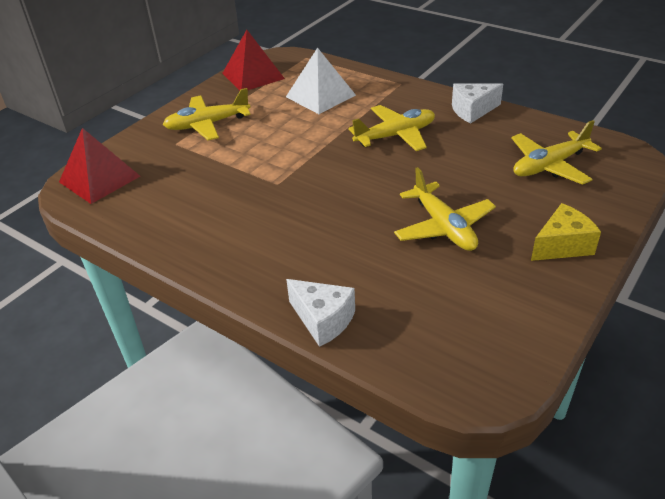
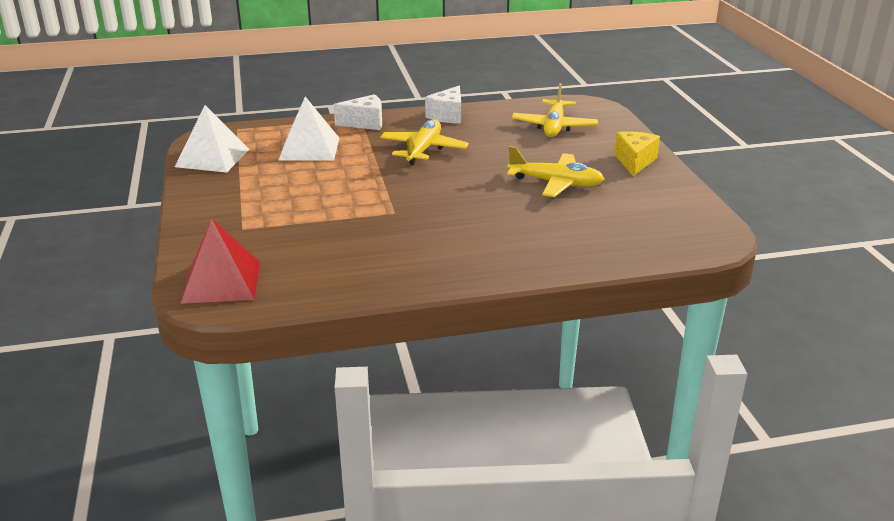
camera: 50 degrees left, 10 degrees down
(207, 124) = (245, 204): yellow plane -> none
(253, 76) = (212, 158): red pyramid -> white pyramid
(323, 320) = (582, 262): white cheese -> white cheese (365, 123)

